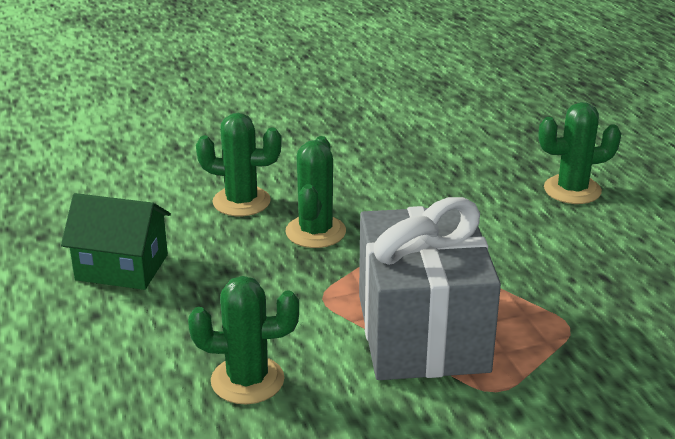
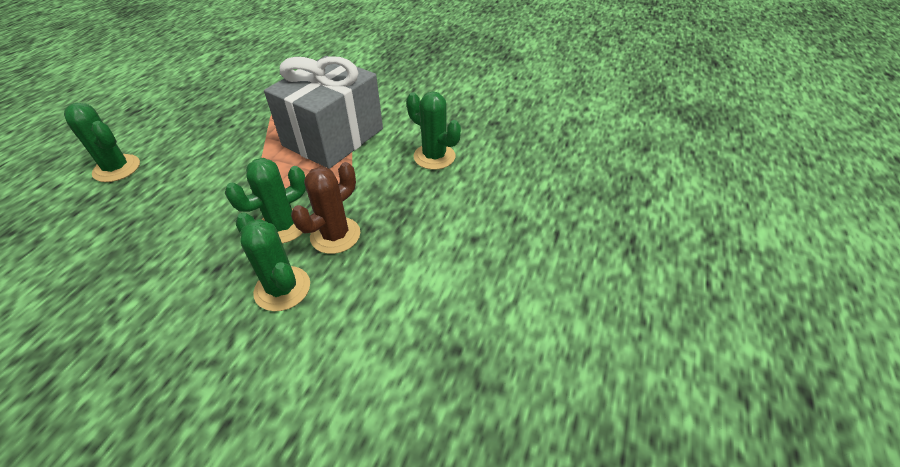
camera: 140 degrees left, 15 degrees up
(122, 267) = (426, 271): green house -> none
(251, 249) = (335, 235): none -> brown cactus

